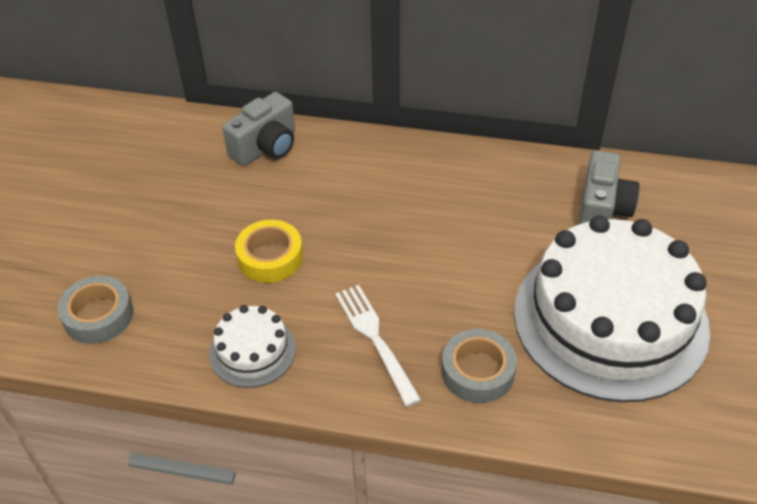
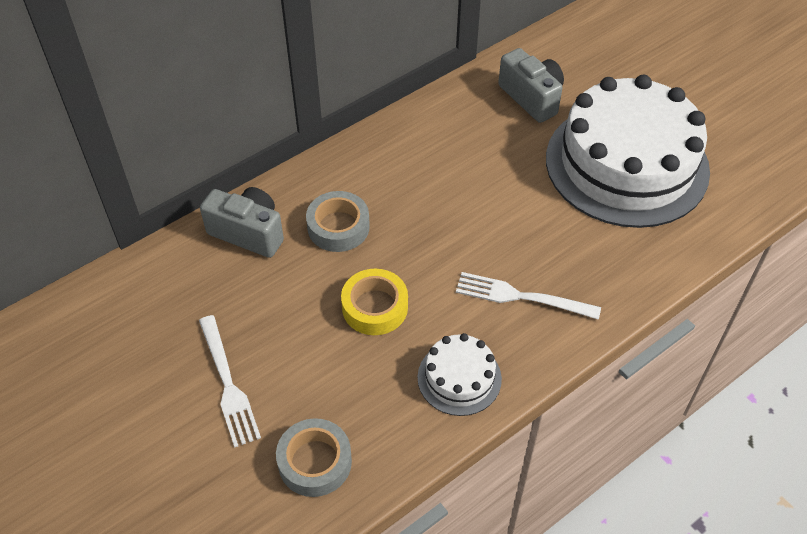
camera: 50 degrees left, 5 degrees up
(124, 226) = (228, 384): none -> white fork
(266, 147) = (248, 232): grey camera -> grey camera turned 60 degrees counterclockwise
(478, 371) = (604, 260): grey tape -> grey tape (338, 227)

